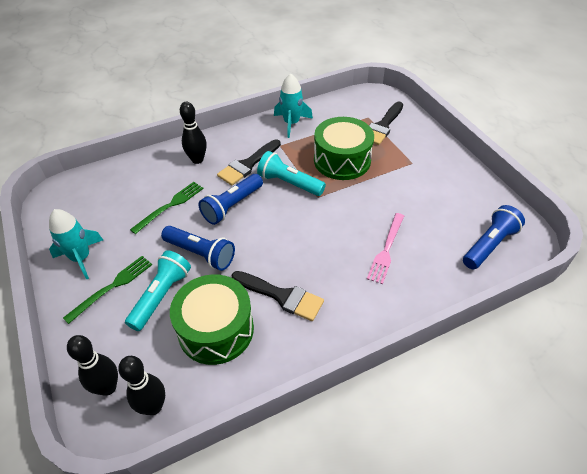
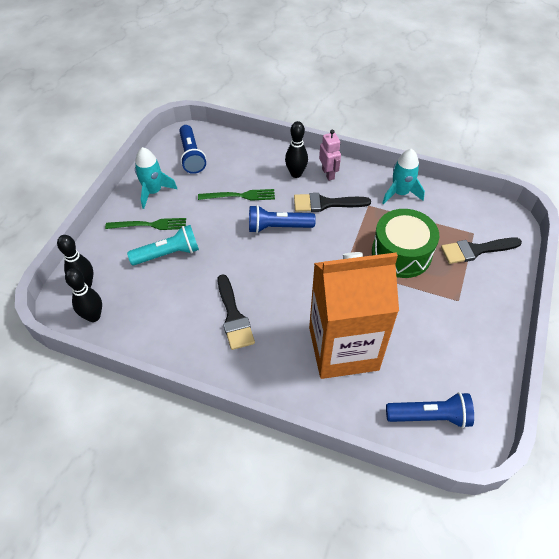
camera: 45 degrees right, 5 degrees up
(200, 254) = (220, 245): blue flashlight -> blue flashlight (191, 156)
(216, 330) = (172, 302): green drum -> none
(223, 144) = (328, 174): none -> pink robot
(289, 183) = (337, 241): turquoise flashlight -> none
(386, 250) = (343, 348): pink fork -> orange carton

